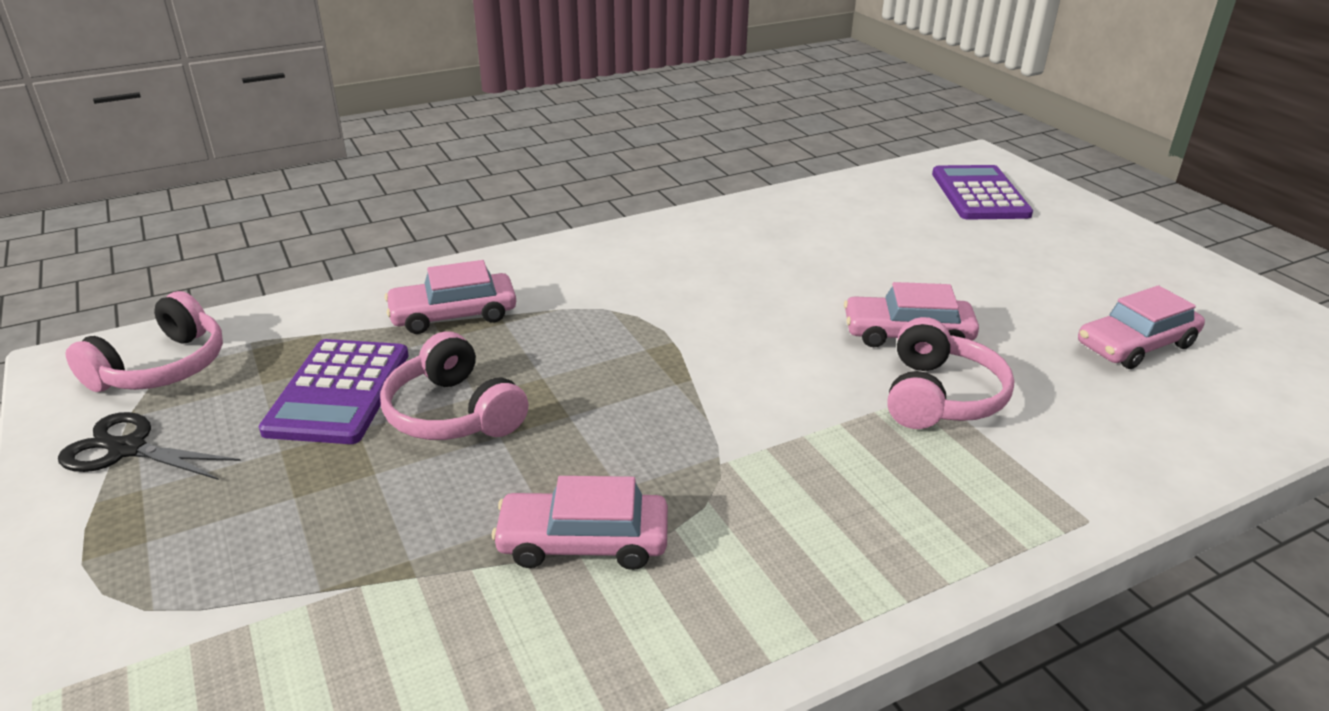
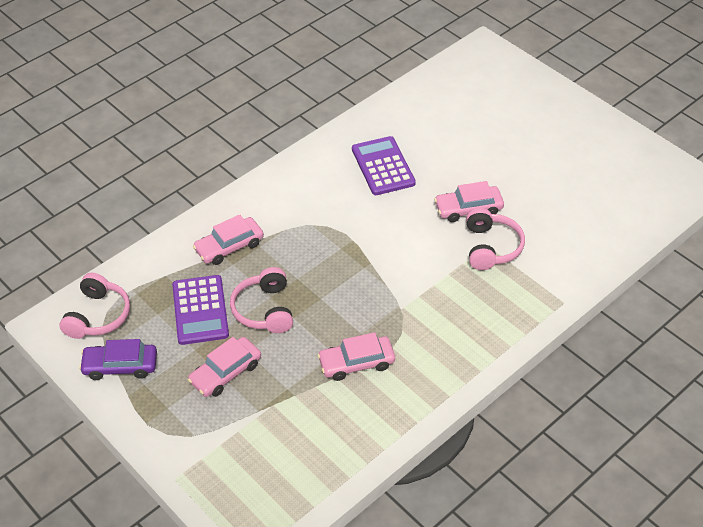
camera: 15 degrees left, 15 degrees up
(127, 449) = (120, 366): black scissors -> purple car
(453, 413) = (264, 310): pink headphones -> pink headphones turned 45 degrees clockwise
(979, 194) = (488, 84): purple calculator -> purple calculator (383, 166)
(1135, 345) = (580, 192): pink car -> pink car (225, 372)

